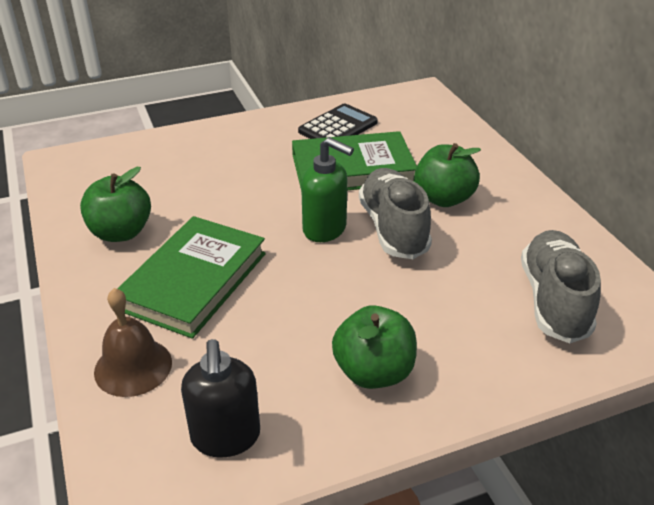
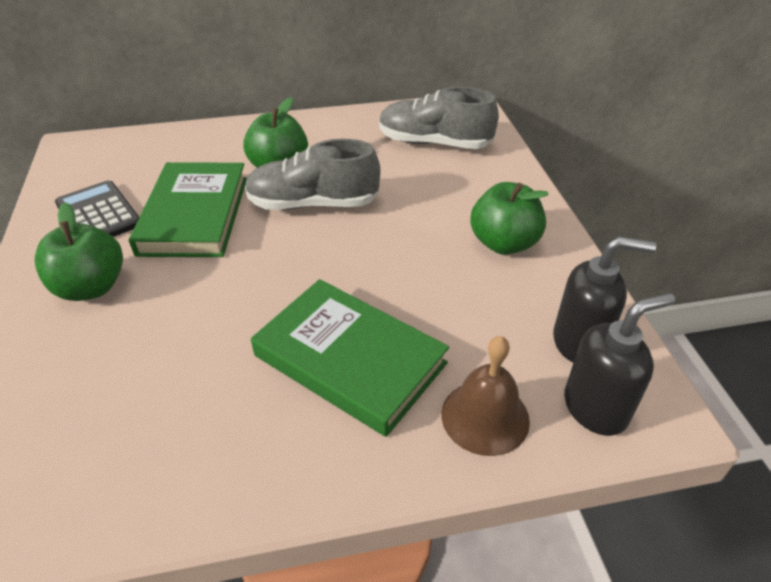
camera: 80 degrees left, 5 degrees up
(121, 232) = (221, 437): green apple -> green apple (91, 287)
(140, 447) = (595, 408): none -> black soap dispenser
(325, 229) = (295, 247): green soap dispenser -> none

